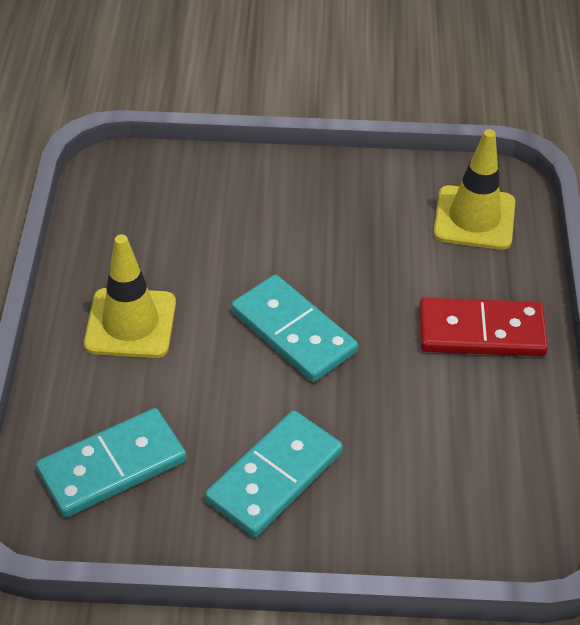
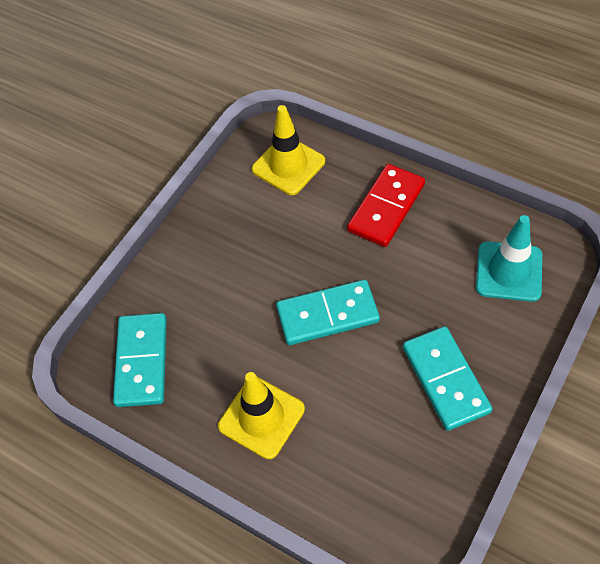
camera: 55 degrees left, 10 degrees up
(112, 466) = (388, 481): turquoise domino -> turquoise domino (142, 361)
(473, 492) = (509, 271): none -> turquoise traffic cone

